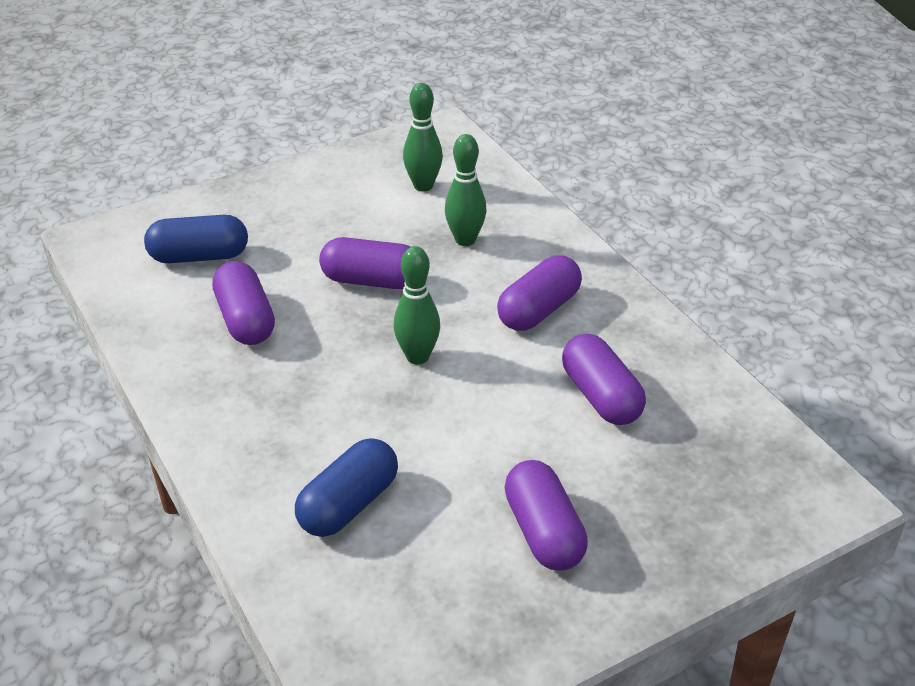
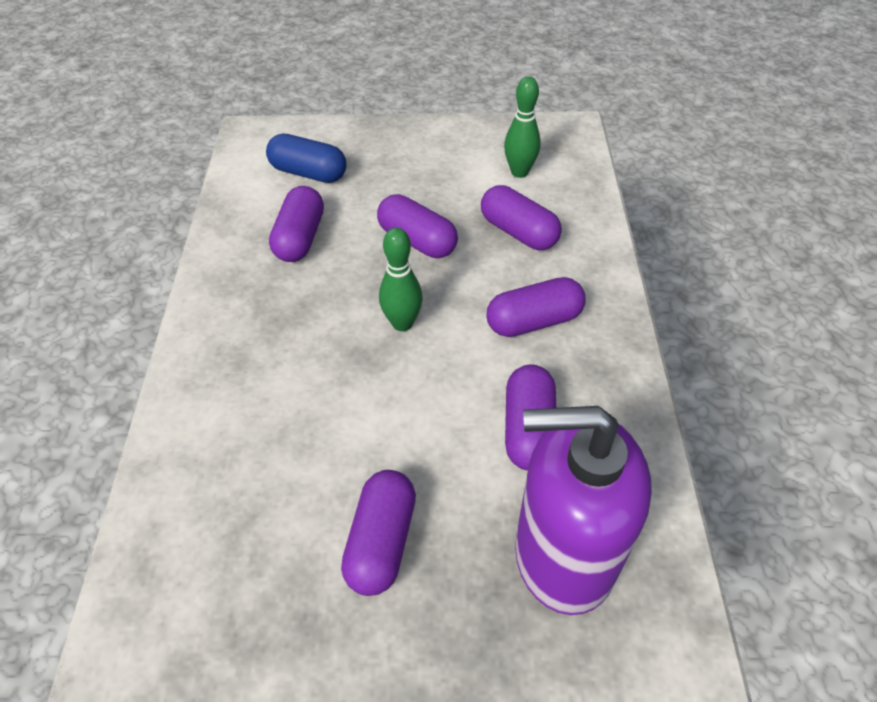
camera: 30 degrees right, 10 degrees up
(348, 505) = (250, 434): blue capsule -> none
(465, 240) = (518, 232): green bowling pin -> purple capsule
(699, 474) = (563, 555): none -> purple soap dispenser

